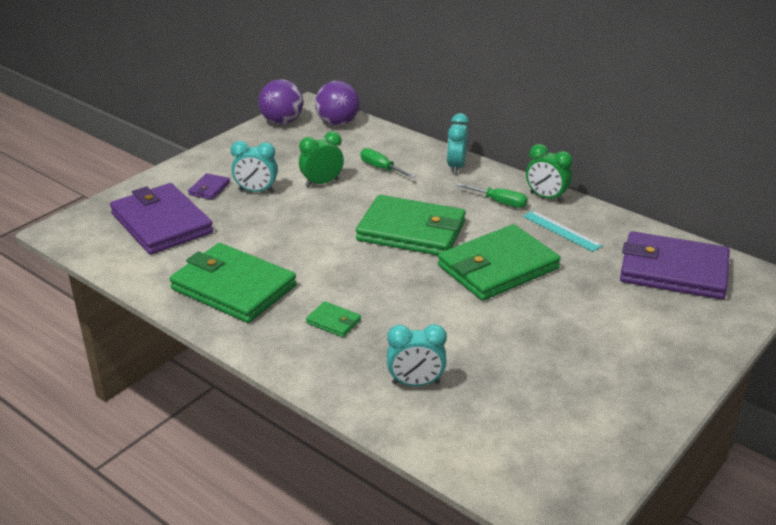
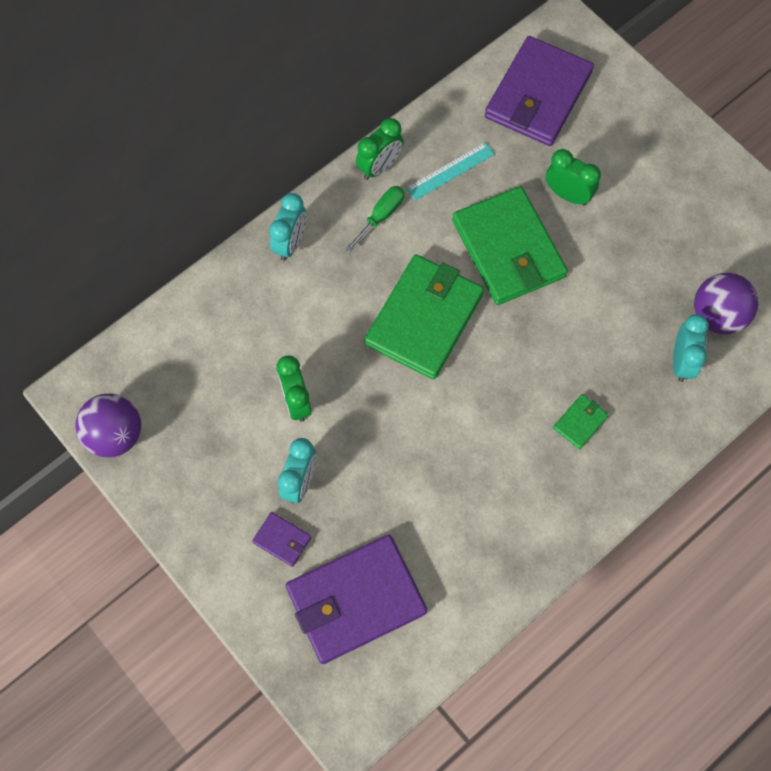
camera: 80 degrees left, 35 degrees up
(233, 287) = (505, 519): green wallet -> none
(338, 123) = (139, 363): purple ball -> purple ball (717, 315)
(381, 168) = (275, 328): green screwdriver -> none
(456, 167) = (290, 243): turquoise clock -> turquoise clock turned 90 degrees counterclockwise
(573, 296) = (567, 195): none -> green clock

